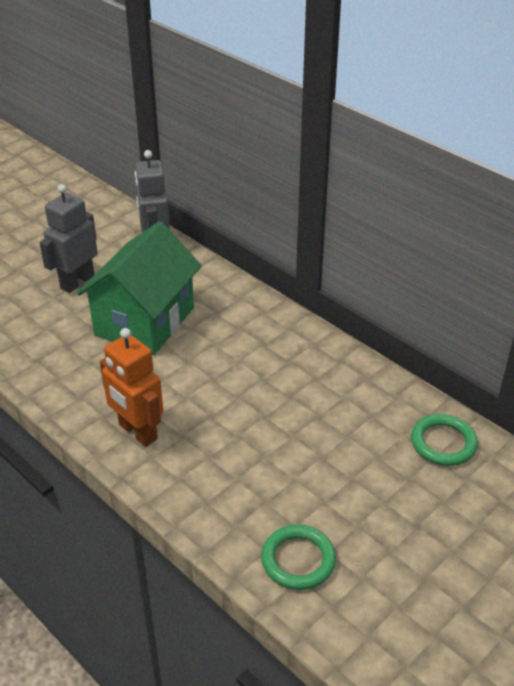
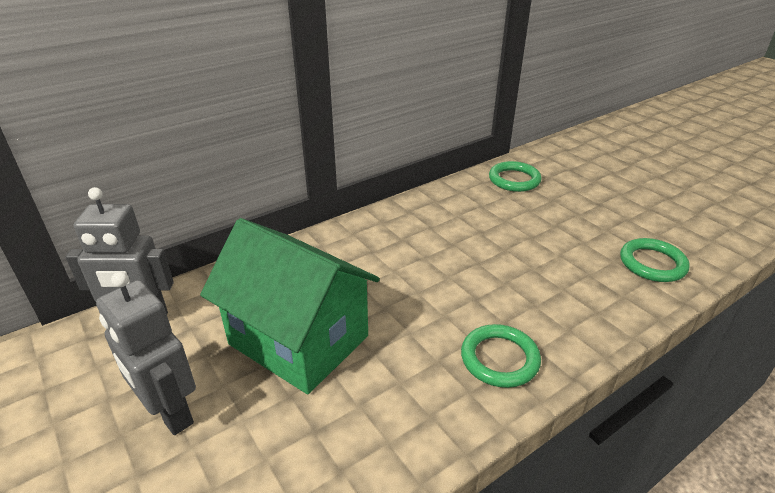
camera: 80 degrees left, 5 degrees down
(137, 432) = (499, 359): orange robot -> green ring

